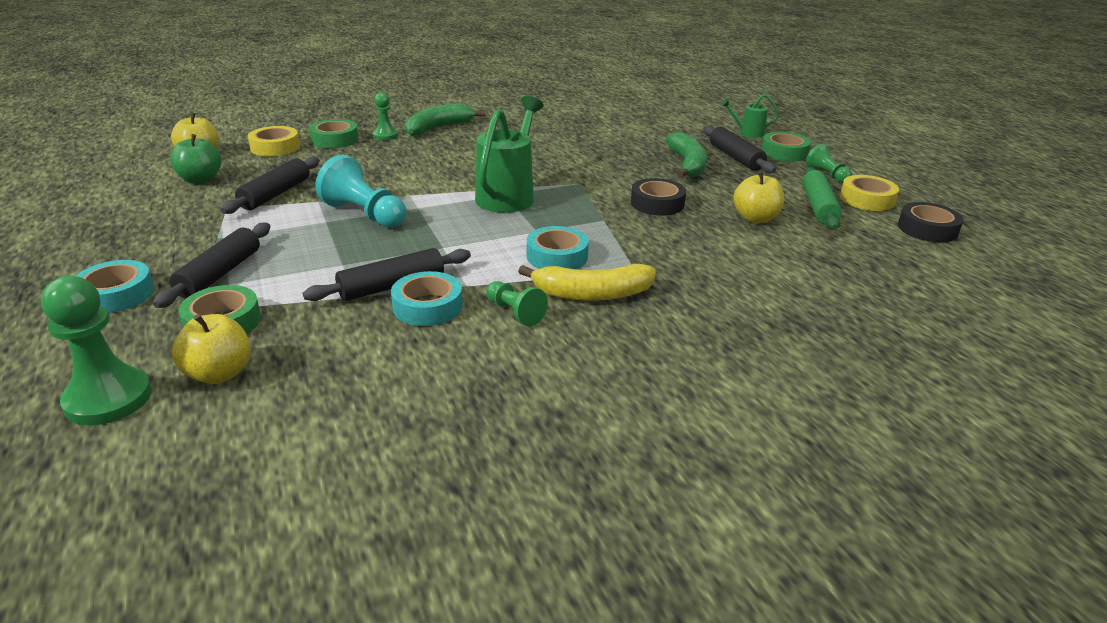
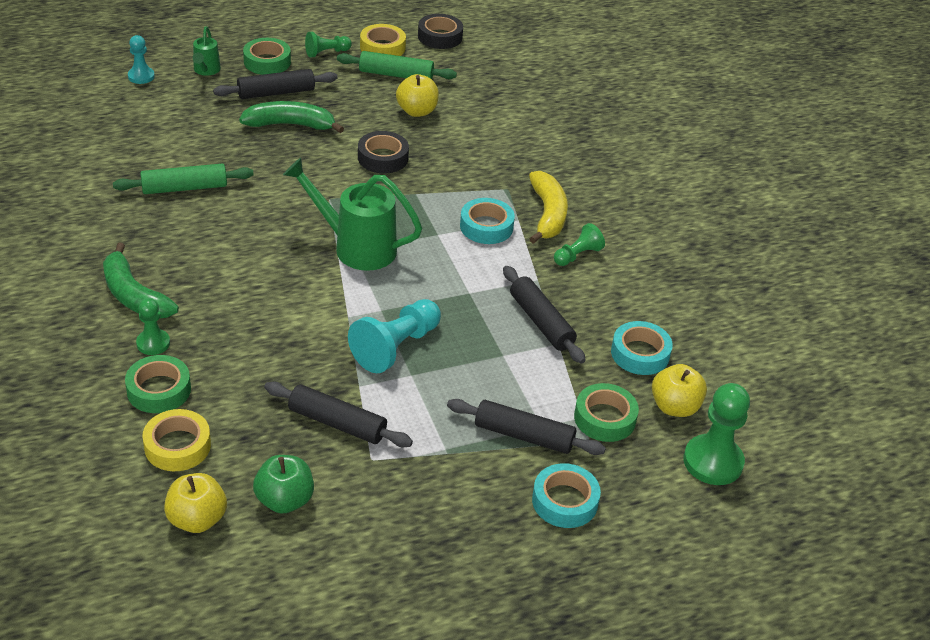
camera: 90 degrees left, 10 degrees up
(427, 306) = (572, 301): turquoise tape -> turquoise tape (640, 354)
(573, 134) = (184, 188): none -> green rolling pin
(719, 114) = (141, 76): none -> turquoise pawn

